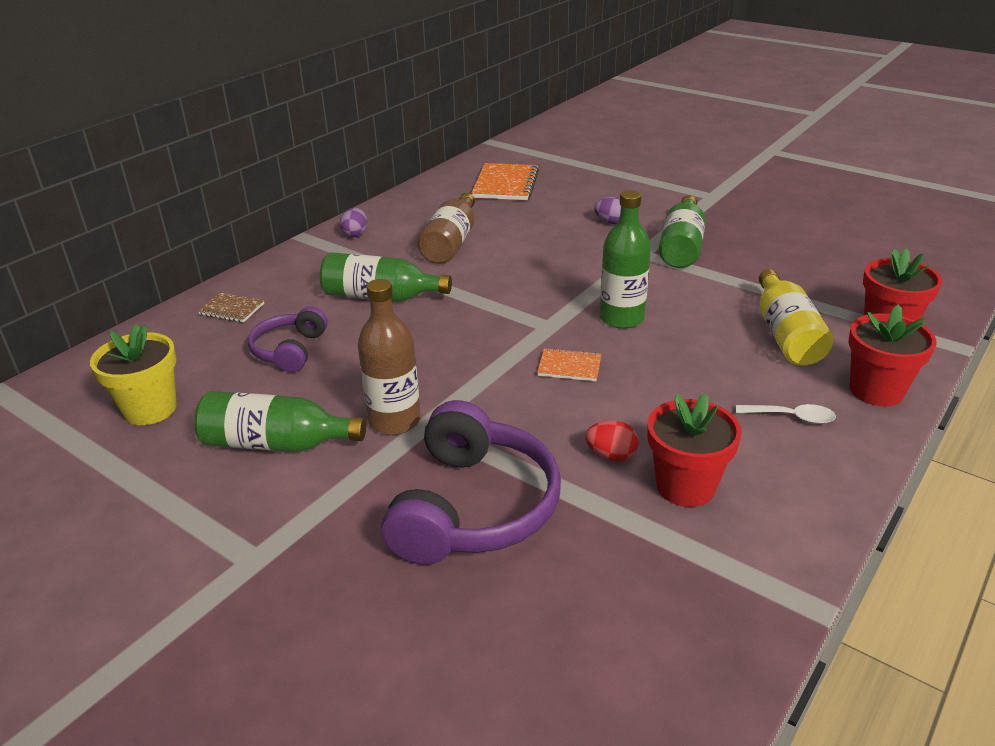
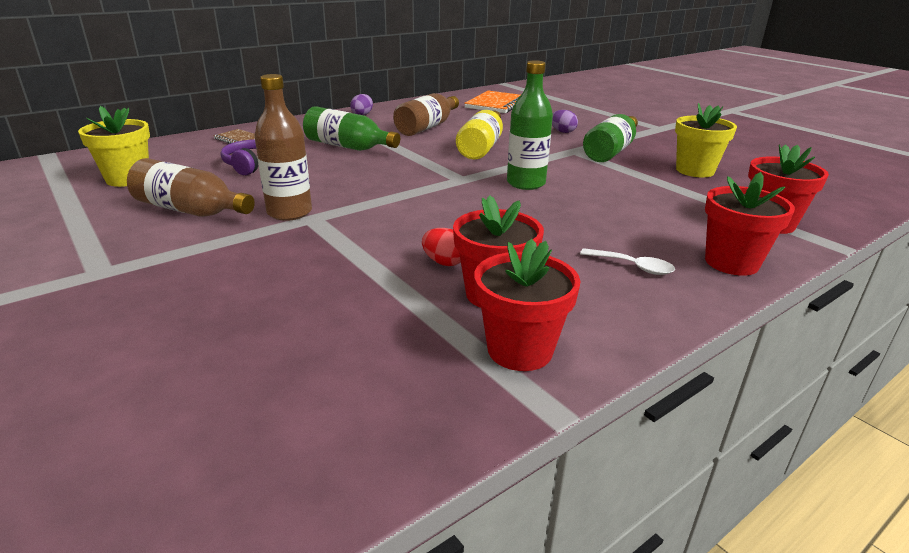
camera: 15 degrees right, 5 degrees down
(276, 444) = (191, 210): green bottle -> brown bottle
(472, 507) = (297, 273): purple headphones -> none
(569, 366) = (457, 204): orange notebook -> none
(749, 548) = (520, 350): none -> red flower pot
(782, 262) = (695, 170): none -> yellow flower pot
(786, 334) = (666, 213): yellow bottle -> yellow bottle (482, 147)

